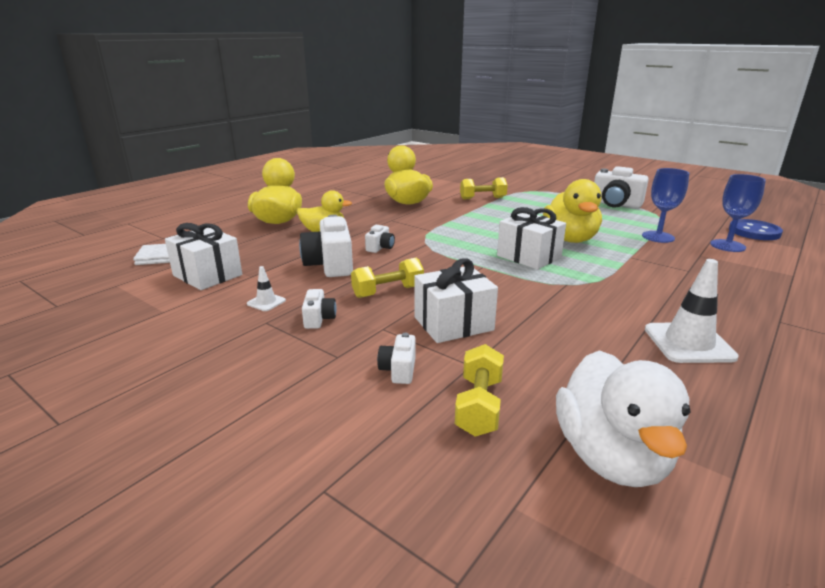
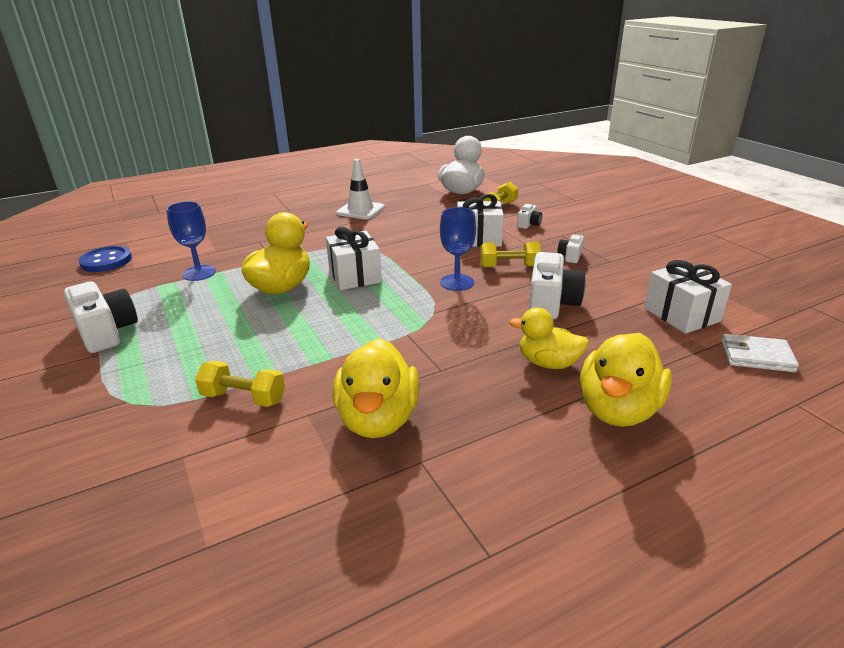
camera: 155 degrees left, 5 degrees up
(266, 302) = (613, 276): white traffic cone -> none
(380, 248) = (488, 316): white camera -> none
(727, 246) = (172, 253): blue goblet -> blue goblet (457, 282)

